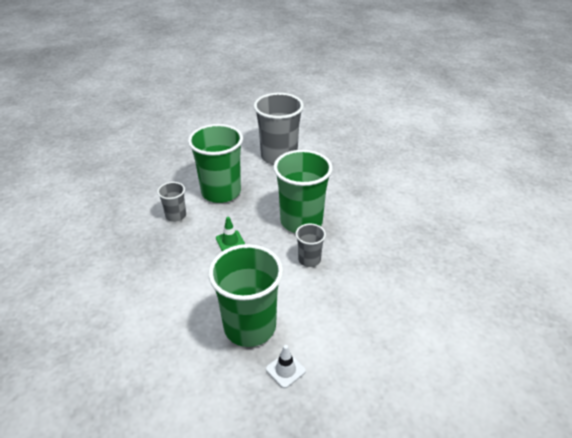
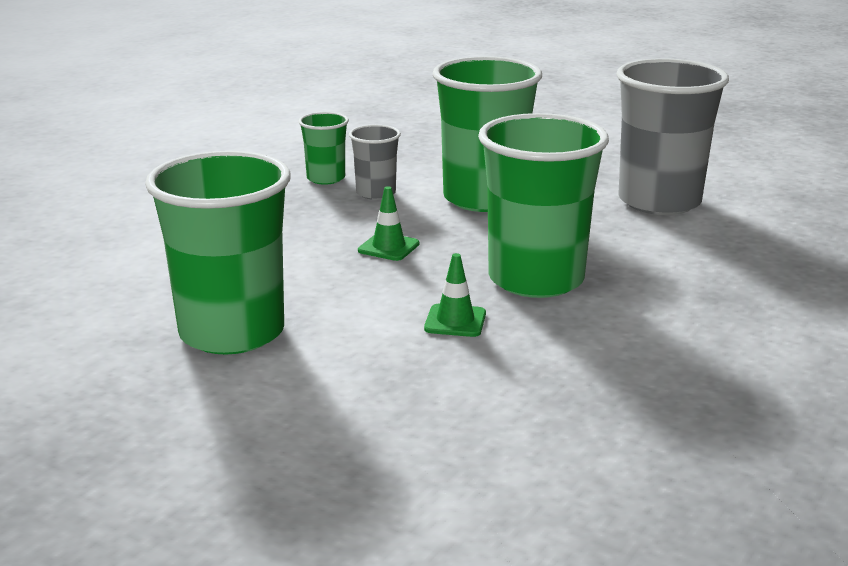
camera: 50 degrees right, 15 degrees down
(140, 220) = (326, 178): none -> green cup
(285, 370) = (179, 396): white traffic cone -> none
(309, 259) = (455, 321): grey cup -> green traffic cone

